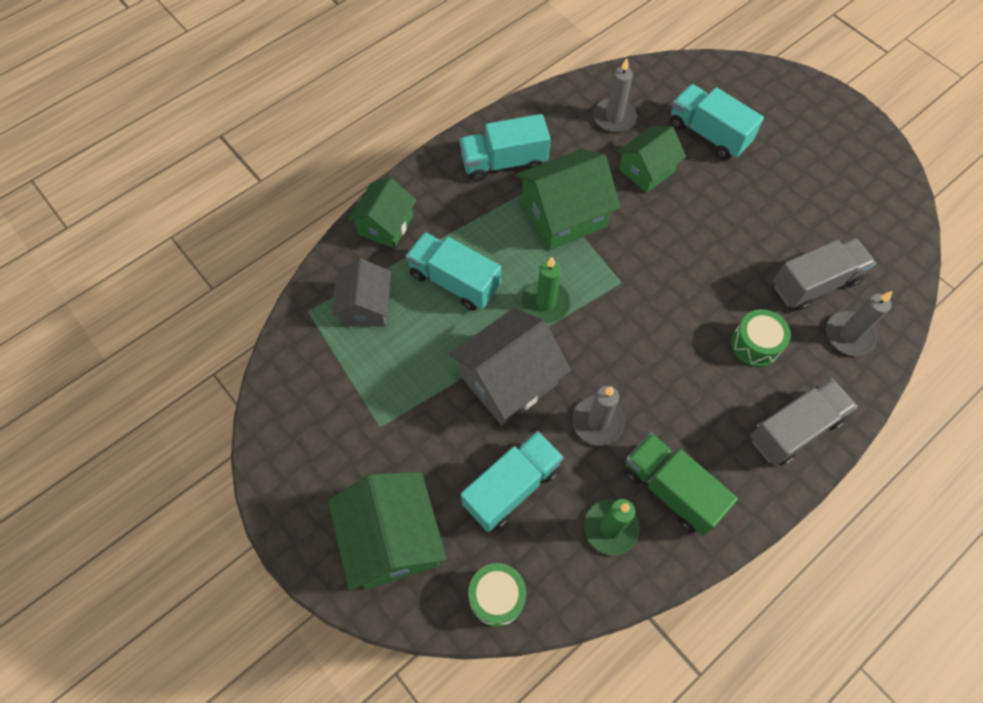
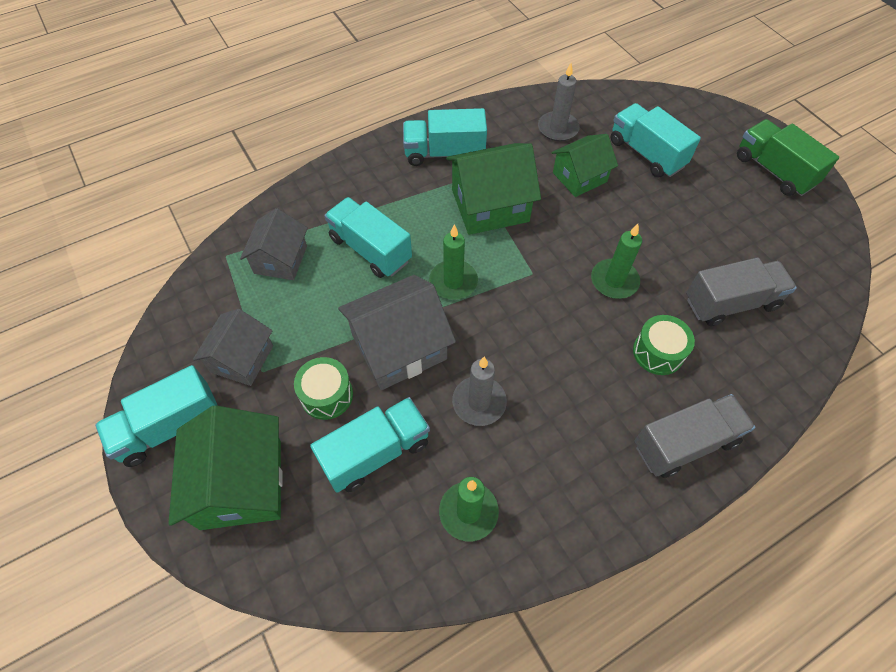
camera: 10 degrees right, 5 degrees down
(306, 497) = (169, 427): none -> turquoise truck
(356, 417) = (242, 359): none -> grey house
(385, 225) = (320, 191): green house -> none
(497, 597) = (331, 563): green drum -> green drum (327, 395)
(671, 490) = (541, 483): green truck -> green truck (774, 171)
(701, 278) = (614, 281): none -> green candle
(849, 335) = (759, 358): grey candle -> none

